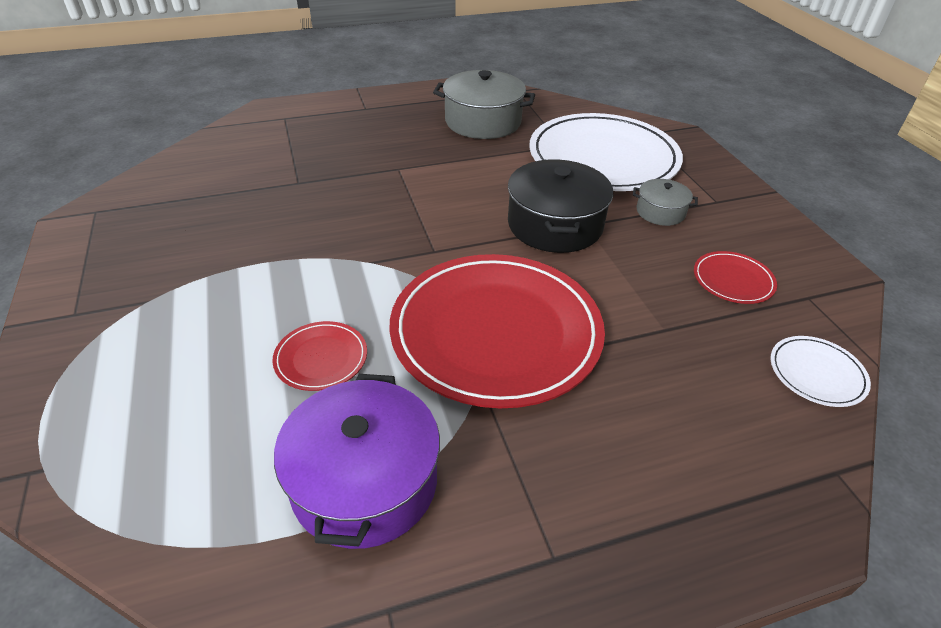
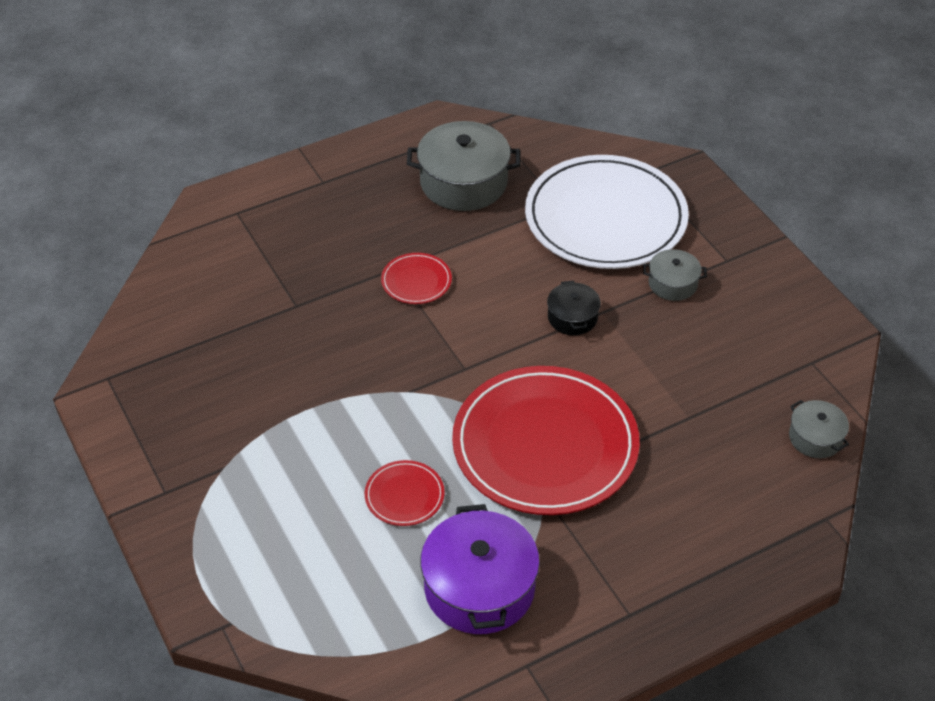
camera: 10 degrees left, 5 degrees up
(555, 225) = (572, 317): black pot -> black pot, size x0.53
(733, 280) = (745, 355): red plate -> red plate (416, 281)
(816, 373) = (815, 438): white plate -> grey pot

